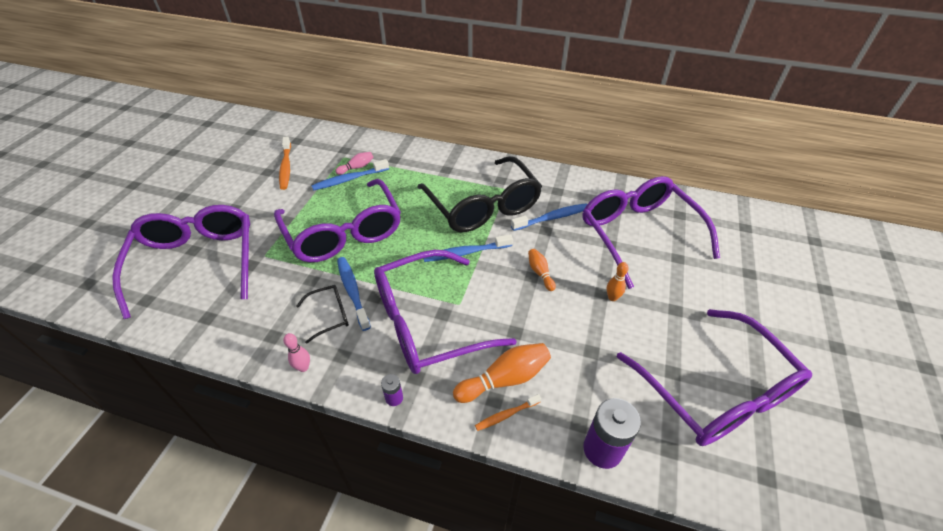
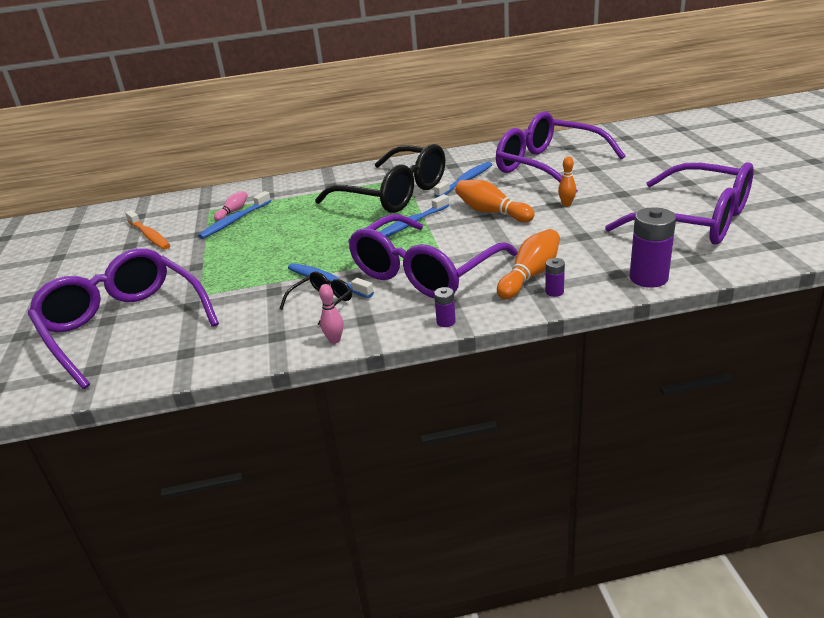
camera: 25 degrees left, 15 degrees down
(344, 233) = (272, 253): purple glasses -> none
(506, 415) = (554, 292): orange toothbrush -> purple battery
(540, 273) = (491, 212): orange bowling pin -> orange bowling pin, size x1.75

